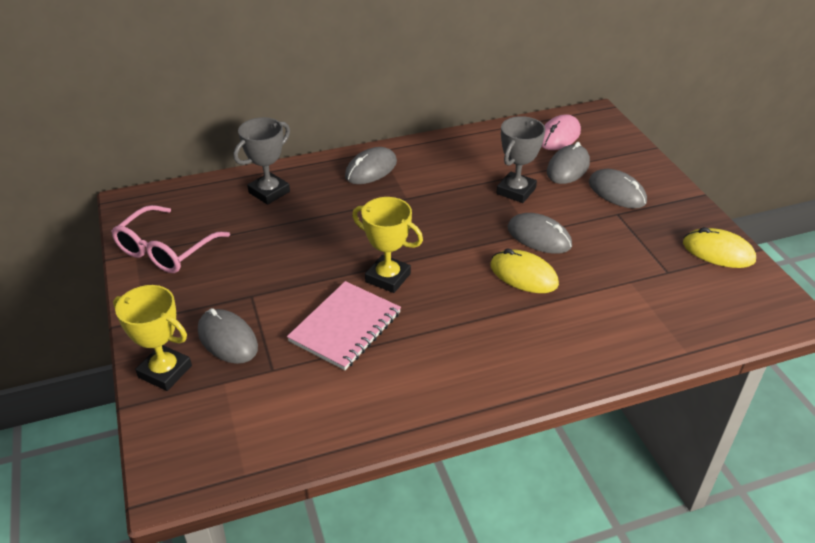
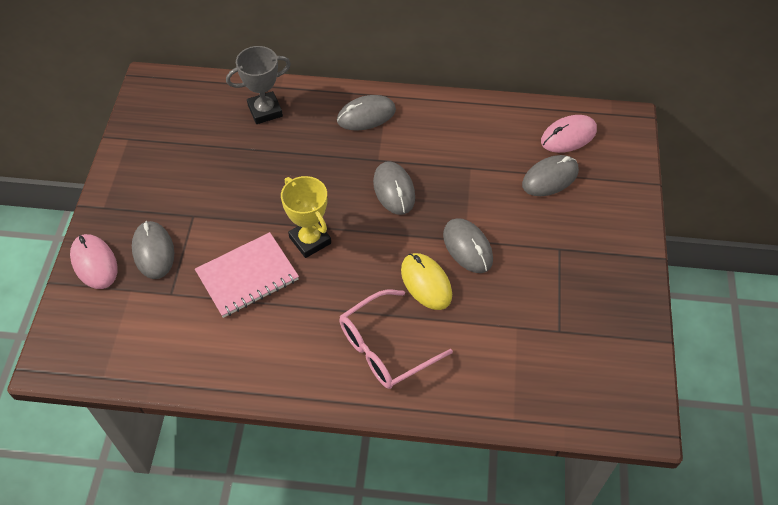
camera: 25 degrees right, 15 degrees up
(165, 250) = (152, 144): pink glasses -> pink glasses (385, 348)
(165, 371) = (94, 263): yellow trophy -> pink mouse
(516, 191) = (481, 188): grey trophy -> none
(617, 192) = (577, 224): grey mouse -> grey mouse (394, 190)
(718, 252) = (624, 328): yellow mouse -> none

